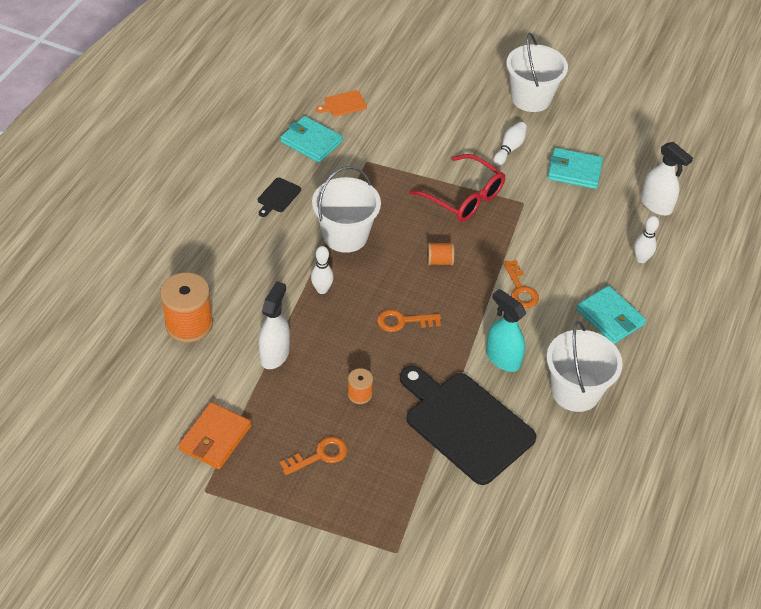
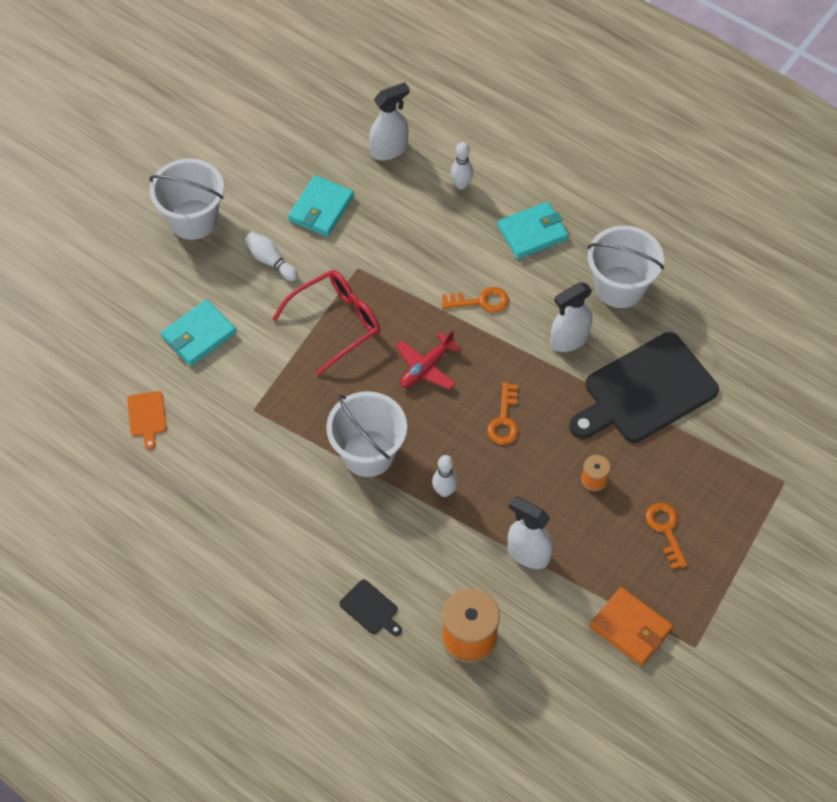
camera: 75 degrees left, 10 degrees up
(278, 196) = (289, 514): black cutting board -> black cutting board (371, 609)
(311, 142) = (205, 463): turquoise wallet -> turquoise wallet (199, 335)
(439, 261) = (426, 367): orange spool -> red plane
(502, 358) = (569, 339): turquoise spray bottle -> white spray bottle

